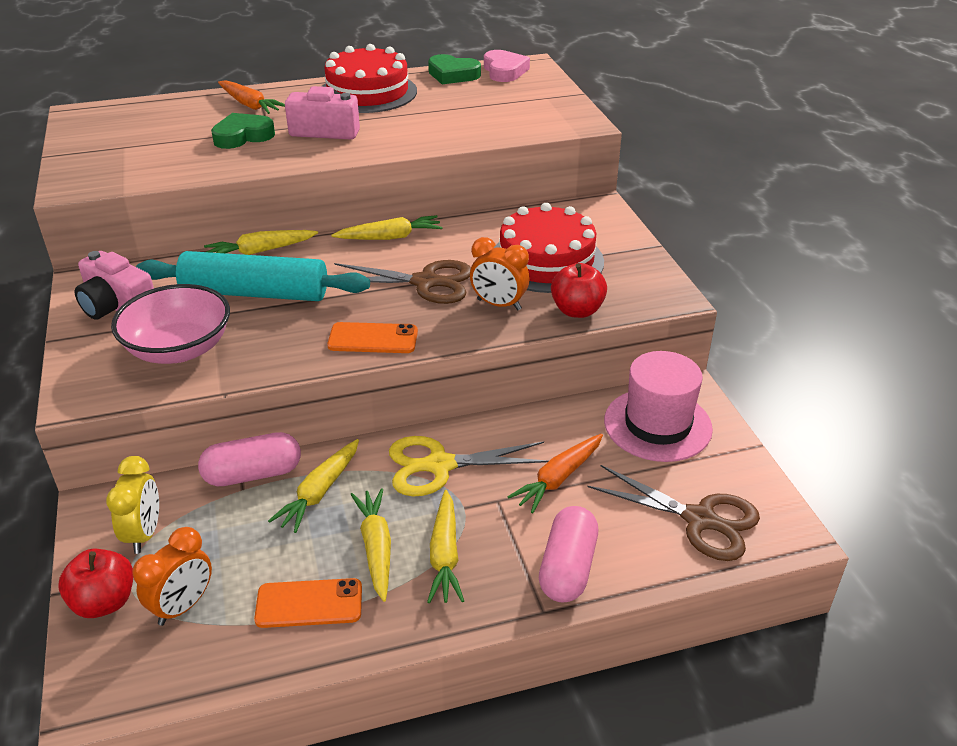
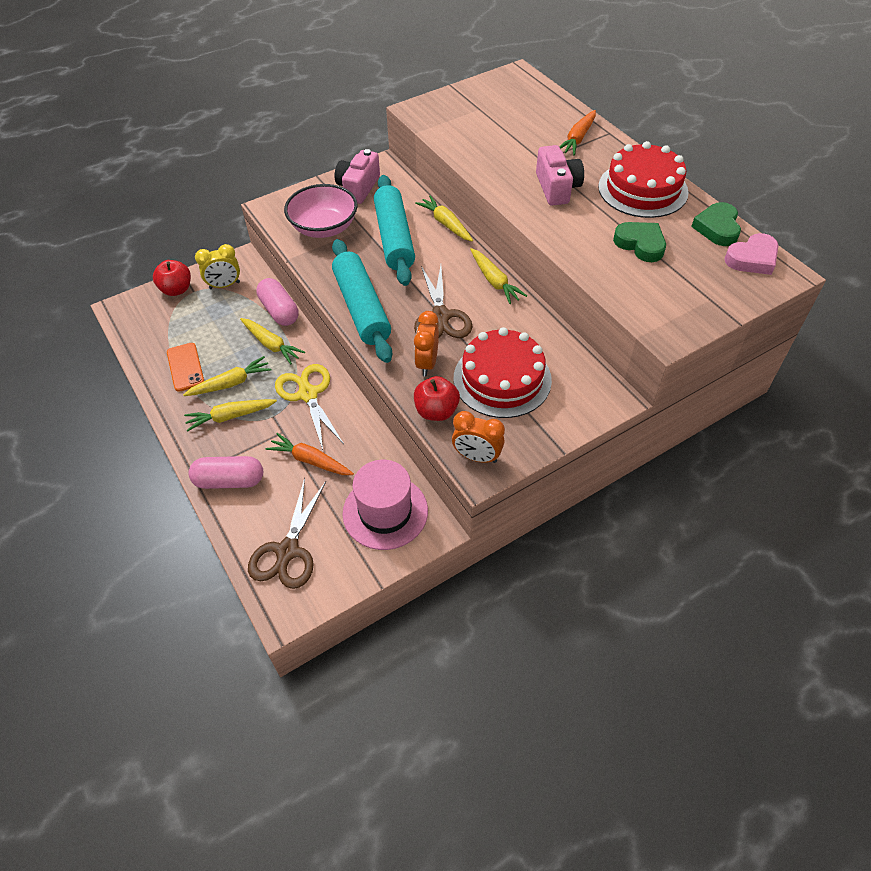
camera: 75 degrees right, 15 degrees up
(183, 606) = (177, 319): orange clock -> orange clock (477, 457)
(243, 136) = (524, 152): green heart -> green heart (640, 244)
(320, 492) = (271, 344): yellow carrot -> yellow carrot turned 150 degrees counterclockwise
(373, 339) = (362, 308): orange phone -> turquoise rolling pin

